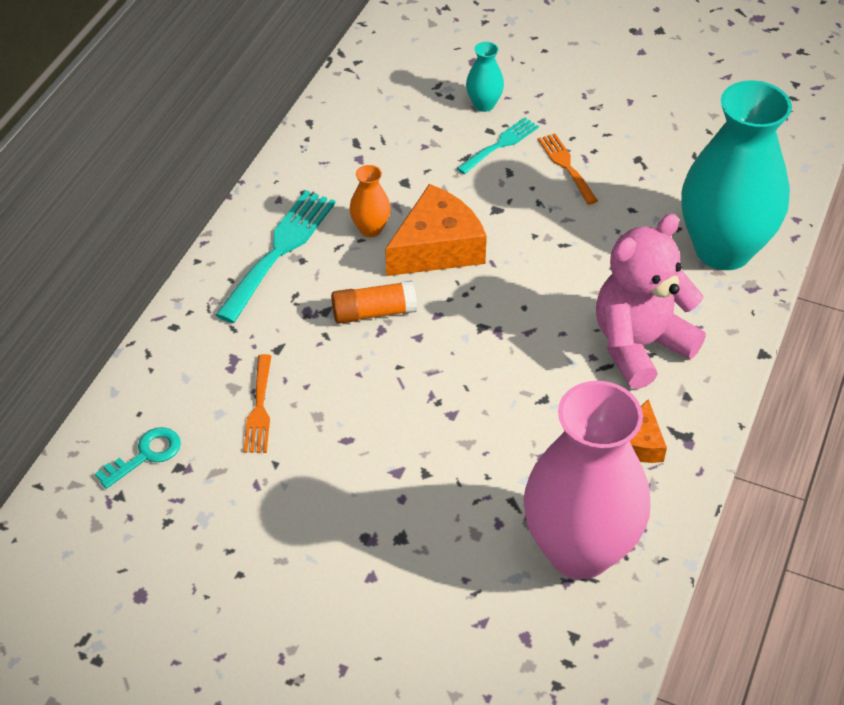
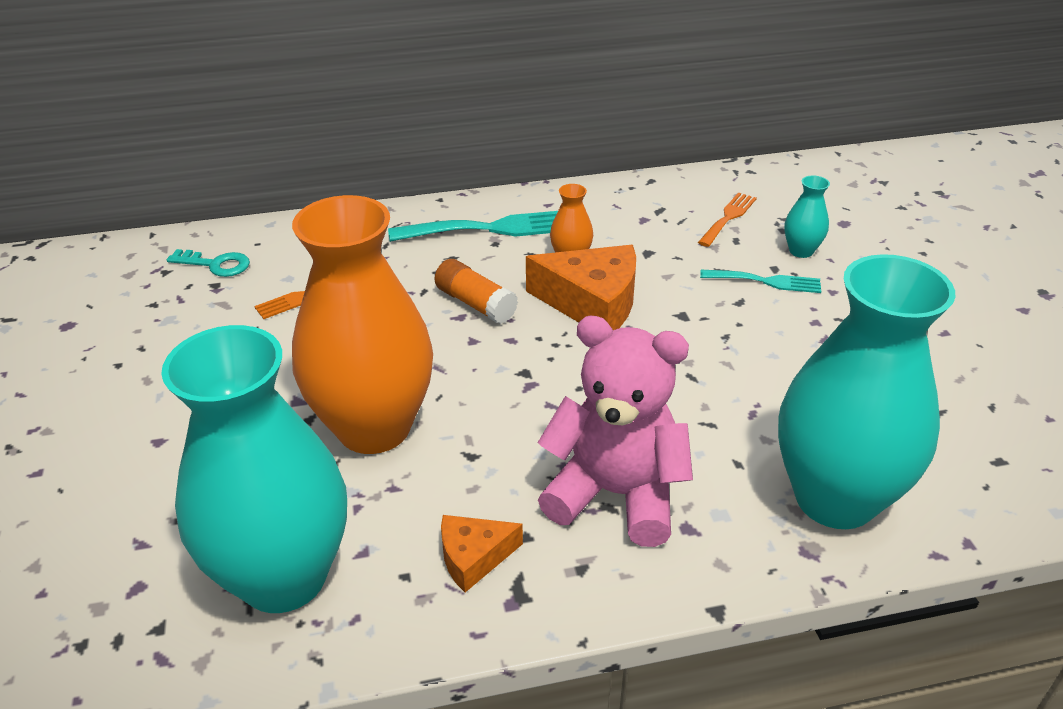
camera: 55 degrees right, 10 degrees down
(469, 439) = (374, 428): none -> orange vase
(566, 166) = (796, 331): orange fork -> orange fork (728, 217)
(579, 550) = (284, 577): pink vase -> turquoise vase

